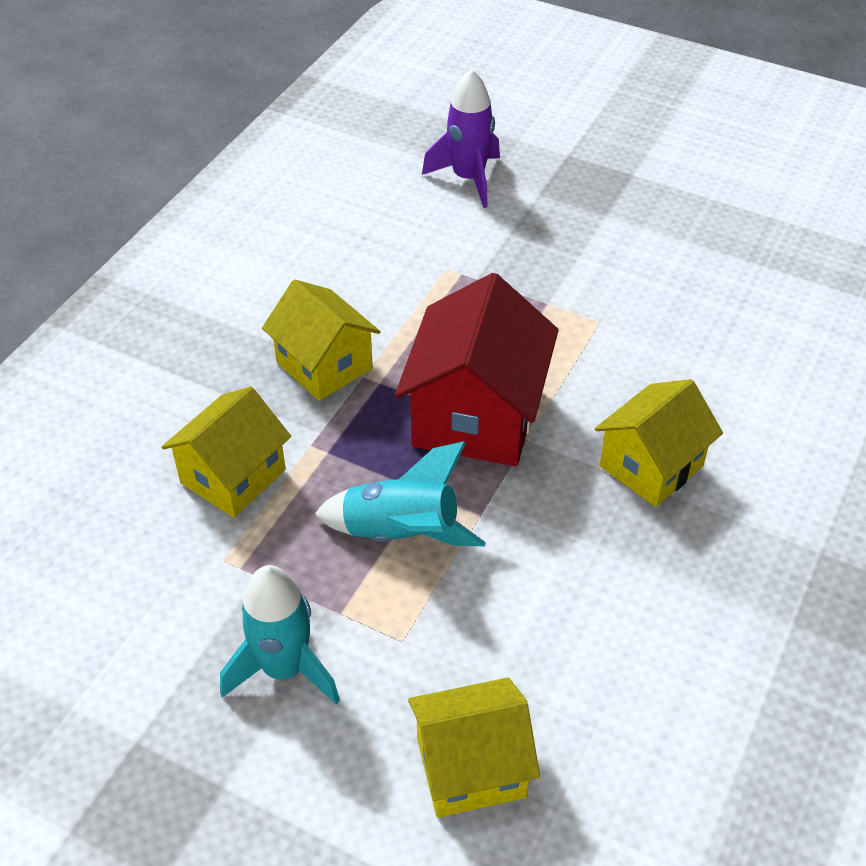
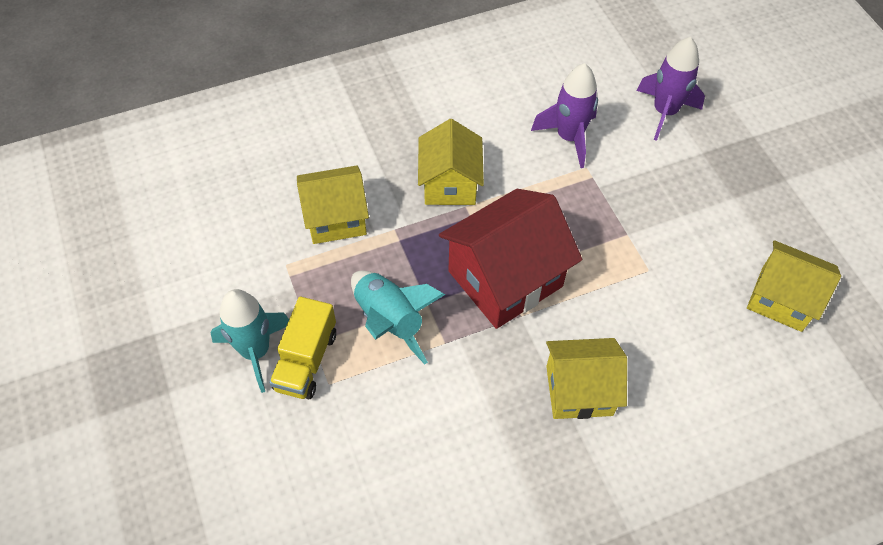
camera: 40 degrees right, 10 degrees up
(352, 636) = (306, 360): none -> yellow truck
(401, 252) = (569, 137): none -> purple rocket
(471, 767) = (291, 485): yellow house -> yellow house (781, 299)

